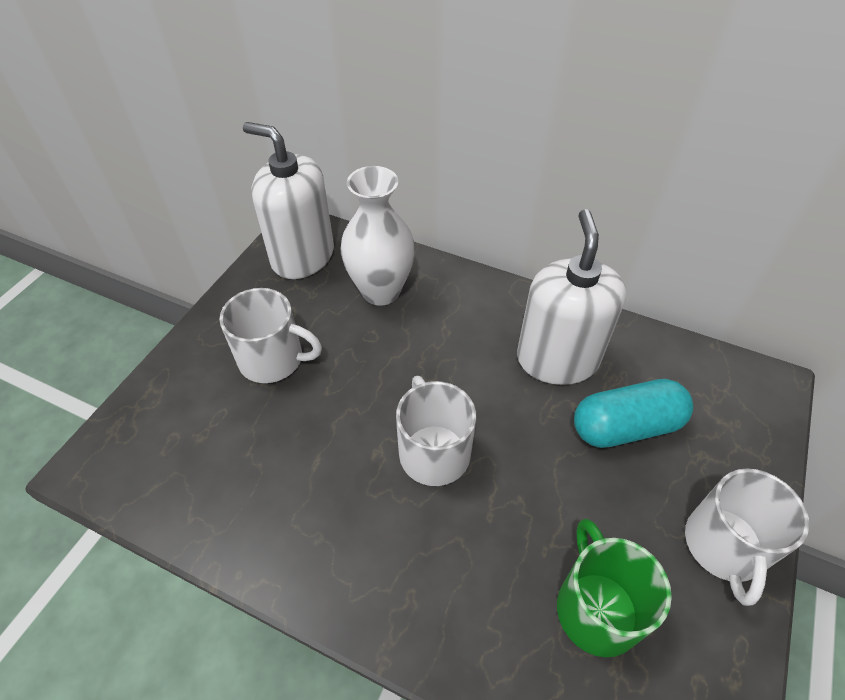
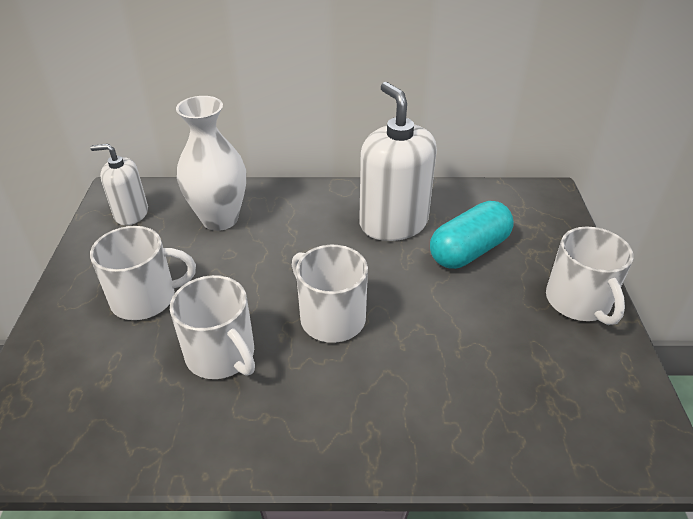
camera: 25 degrees left, 10 degrees down
(302, 256) = (131, 214): white soap dispenser -> white soap dispenser, size x0.58
(311, 451) = (221, 355): none -> white mug
(597, 608) = (517, 375): green mug -> none

